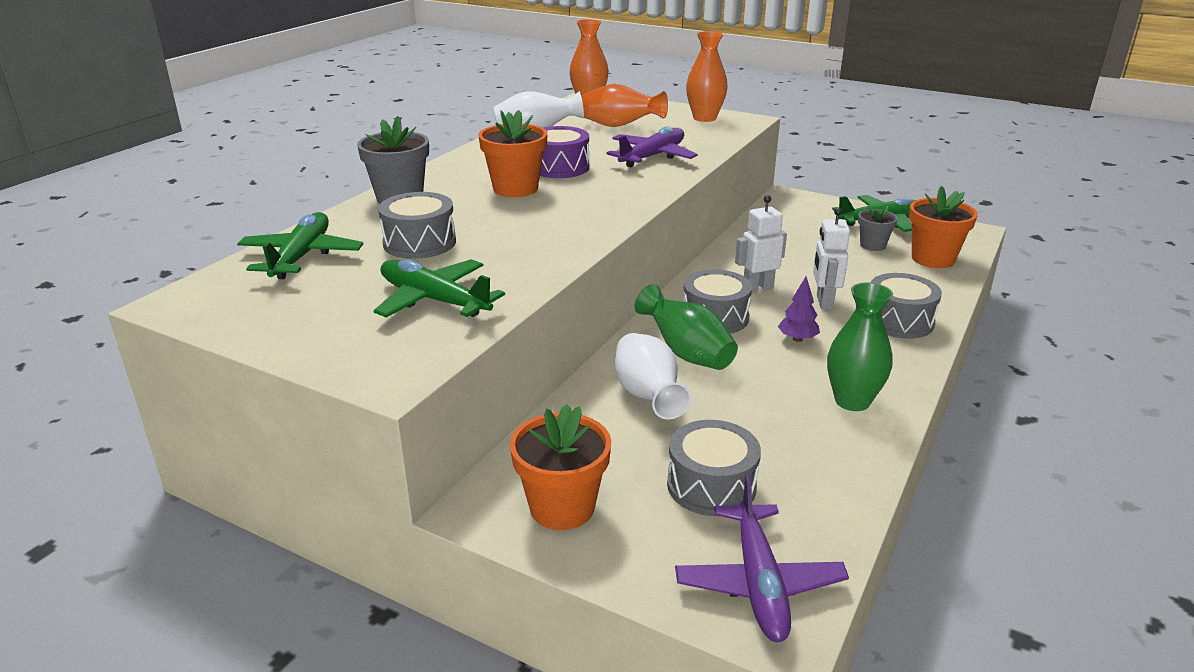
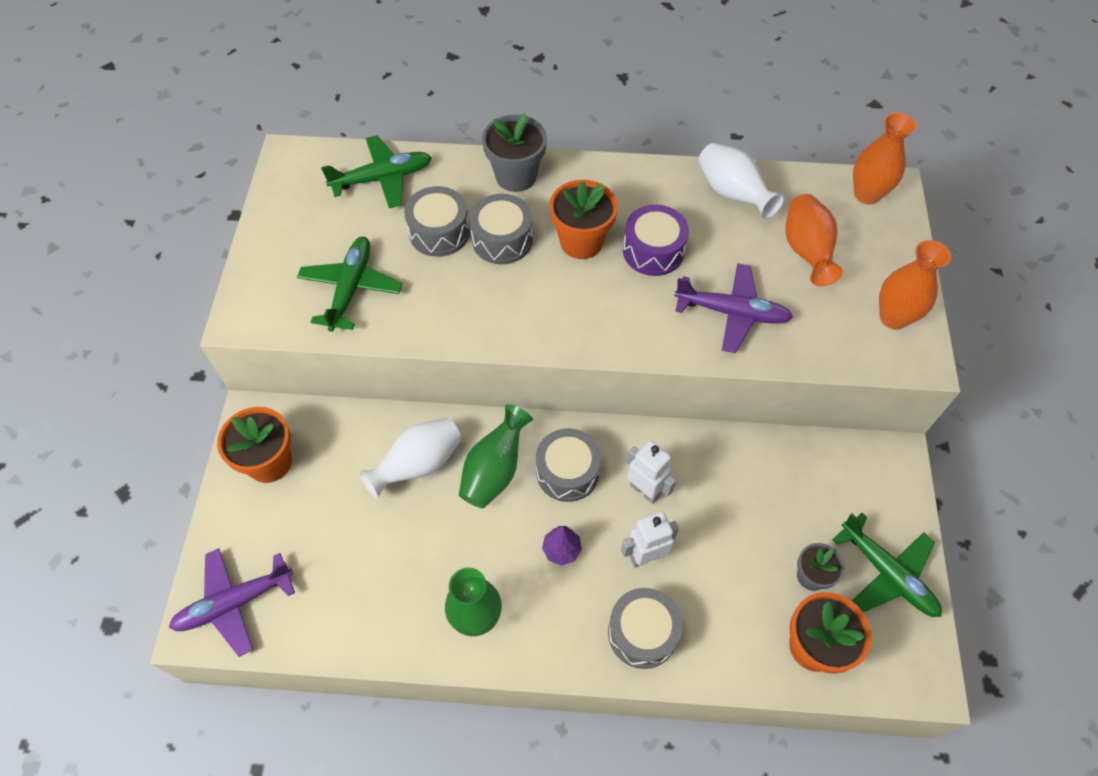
camera: 65 degrees right, 30 degrees up
(711, 486) = (324, 544): grey drum -> grey drum (502, 240)

